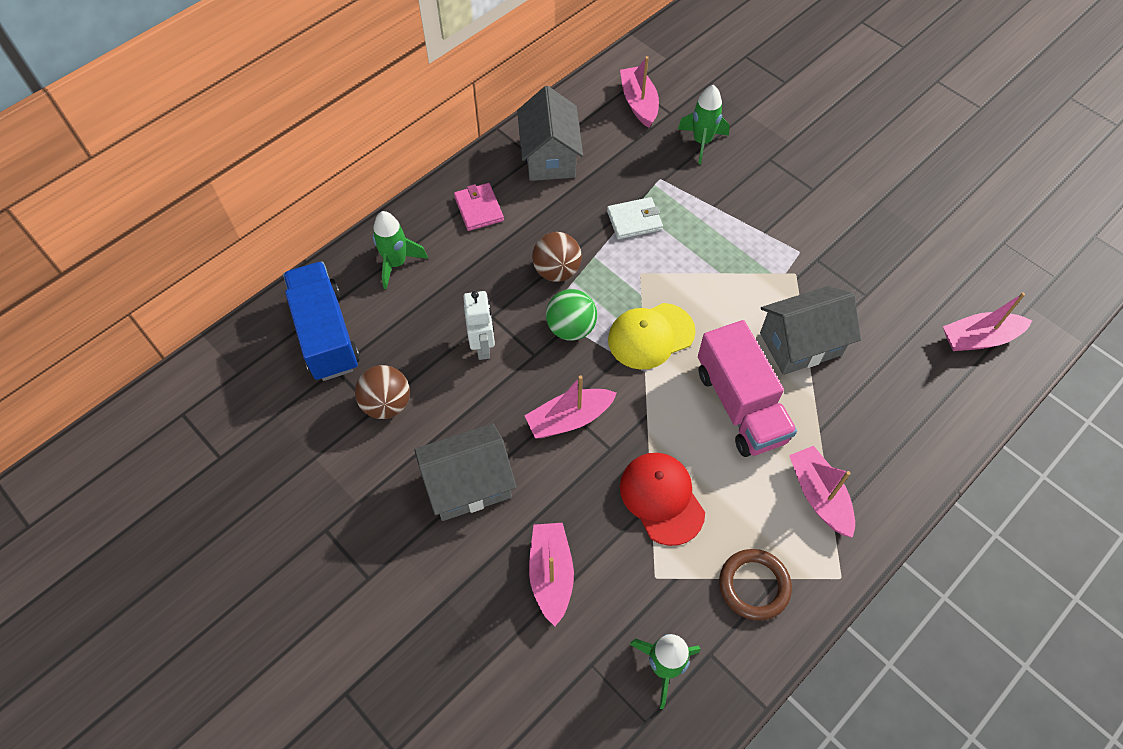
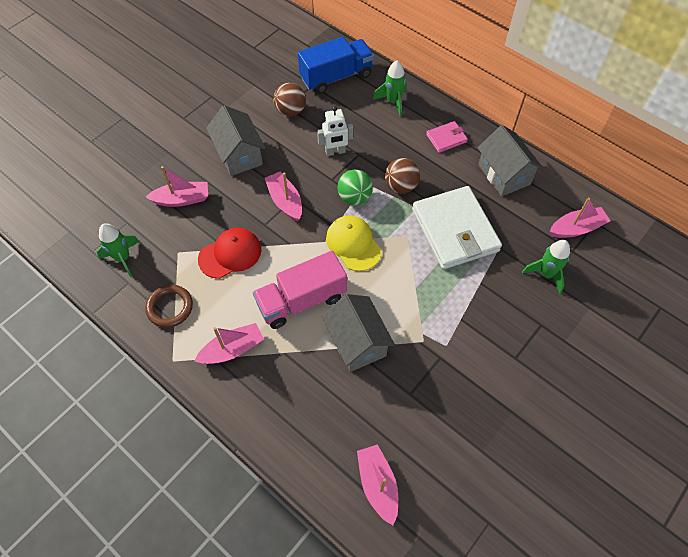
camera: 85 degrees right, 0 degrees up
(550, 157) = (504, 174): grey house -> grey house turned 75 degrees clockwise
(634, 220) = (455, 230): white wallet -> white wallet, size x2.16

